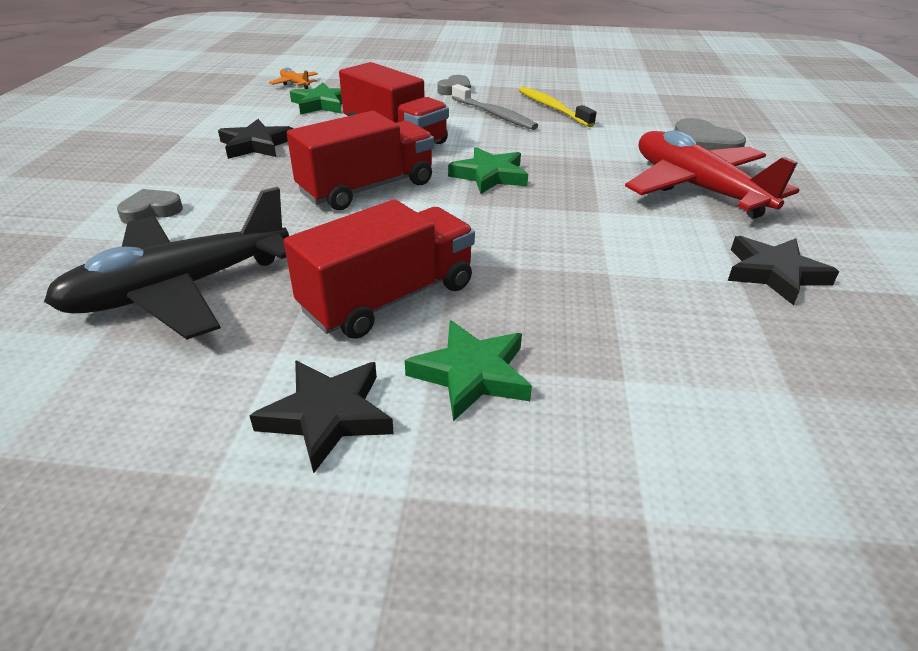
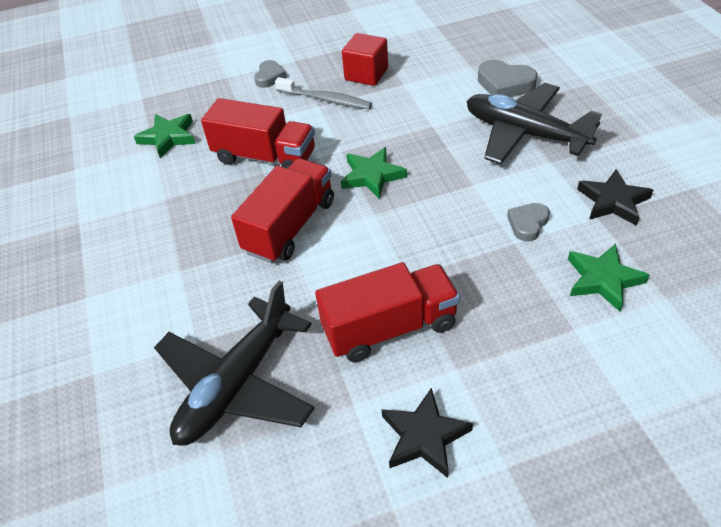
camera: 20 degrees left, 10 degrees up
(151, 211) = (139, 320): grey heart -> grey heart (527, 224)
(256, 145) = (155, 211): black star -> none
(295, 84) = (119, 118): orange plane -> none
(389, 298) = (390, 328): red truck -> red truck turned 45 degrees clockwise
(471, 374) = (486, 366): green star -> green star (603, 279)
(552, 108) = (366, 74): yellow toothbrush -> red cube
(696, 188) = (524, 134): red plane -> black plane

